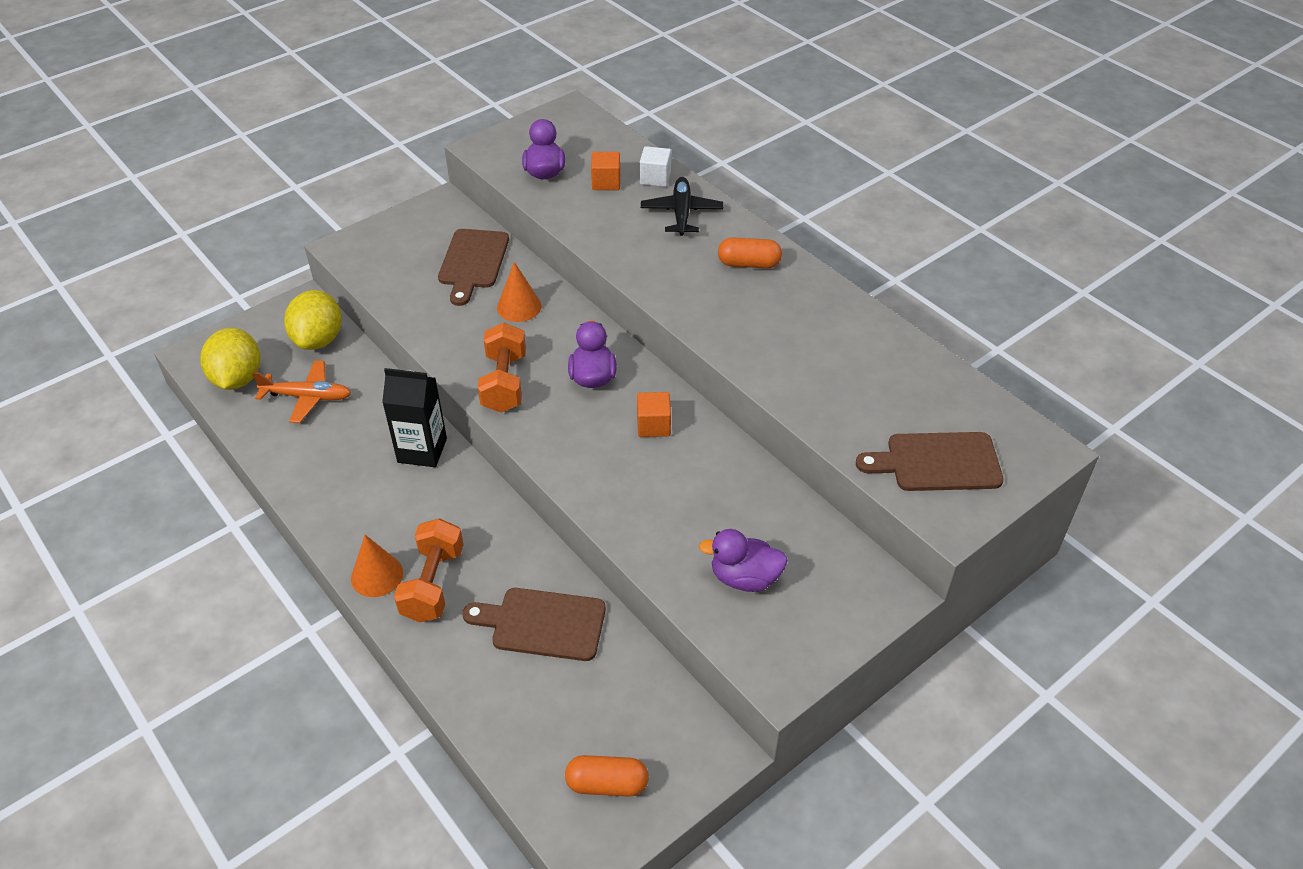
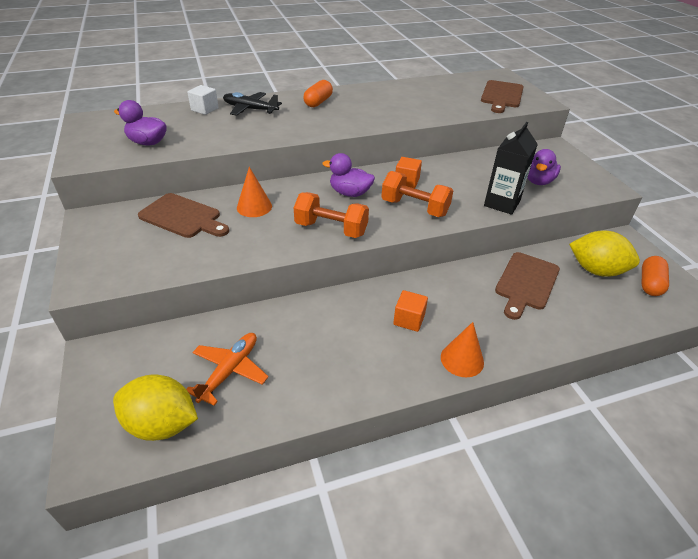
camera: 70 degrees left, 5 degrees down
(319, 339) = (158, 350): yellow lemon -> yellow lemon (596, 270)
(422, 450) = (340, 308): black carton -> black carton (502, 203)
(433, 584) = (479, 329): orange dumbbell -> orange dumbbell (414, 208)
(606, 182) = (189, 124): orange cube -> orange cube (409, 319)

